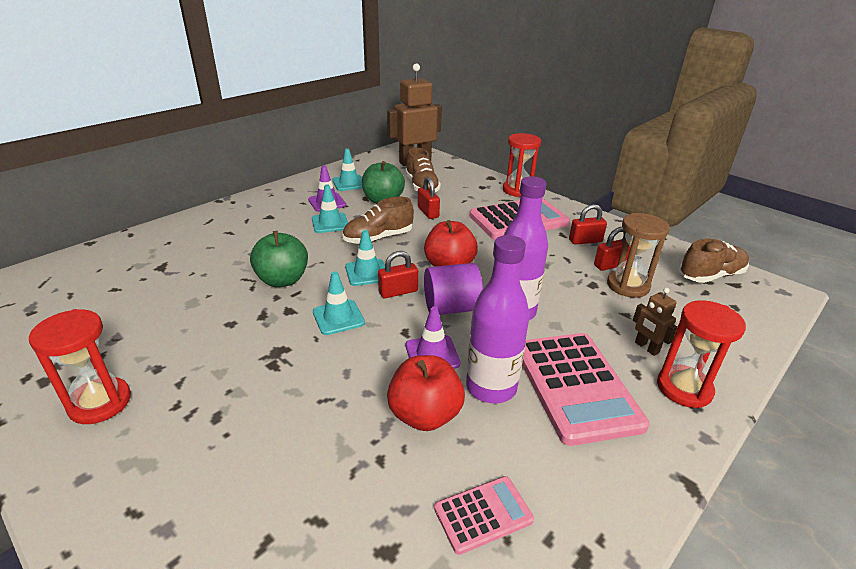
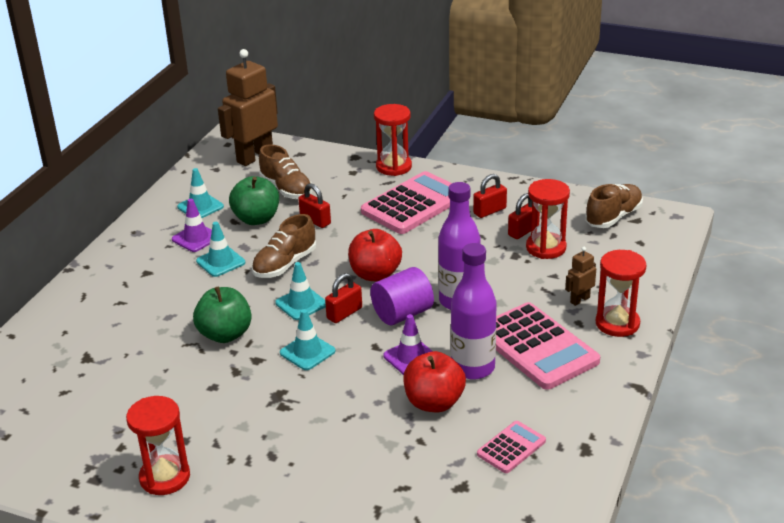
camera: 20 degrees left, 0 degrees up
(628, 286) = (546, 248): brown hourglass -> red hourglass
(646, 347) = (579, 300): brown robot -> brown robot turned 105 degrees clockwise

